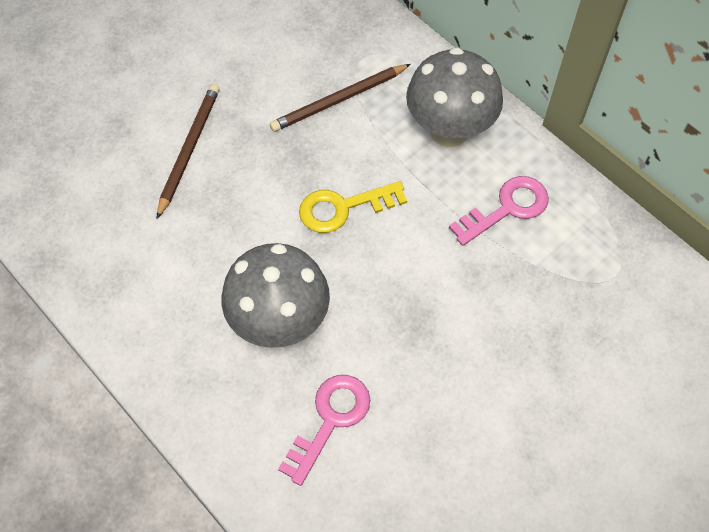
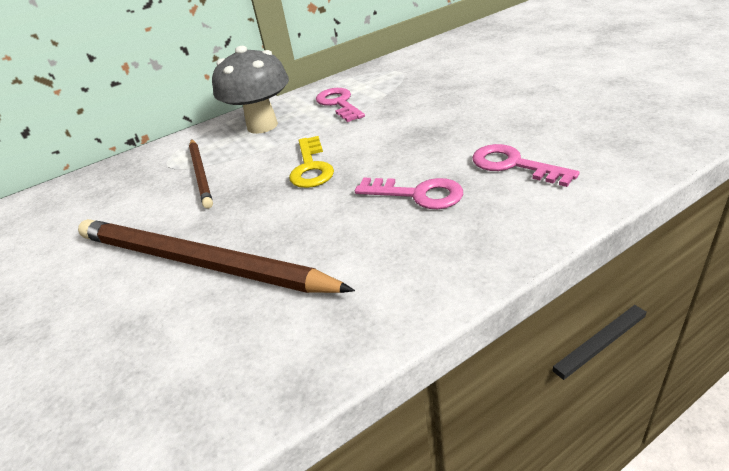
camera: 75 degrees left, 25 degrees down
(188, 150) = (199, 263): brown pencil -> brown pencil, size x1.83
(280, 322) = (417, 194): grey mushroom -> pink key

